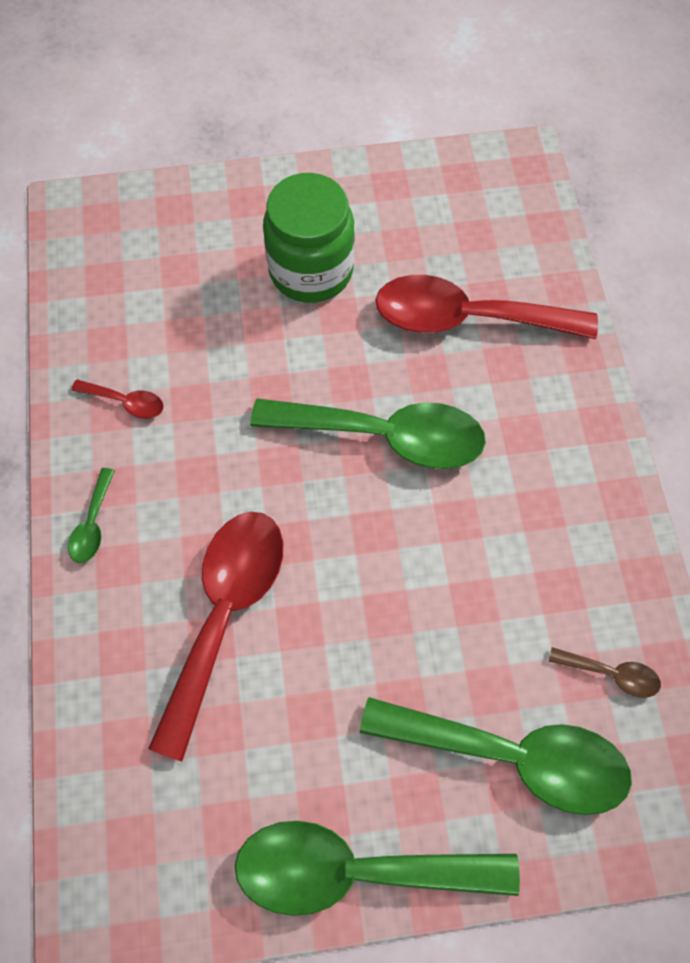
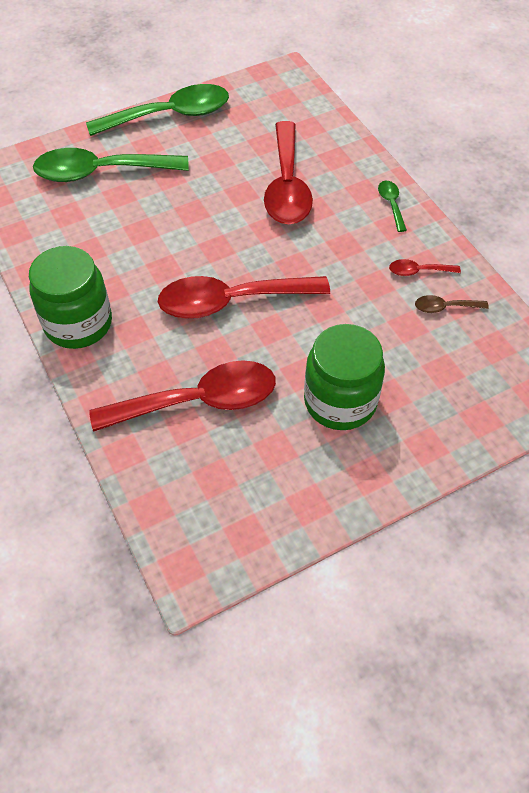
camera: 160 degrees right, 10 degrees down
(384, 436) = (231, 301): green spoon -> red spoon
(592, 467) = (78, 323): none -> green jar
(611, 674) = (49, 219): brown spoon -> brown spoon (445, 307)

